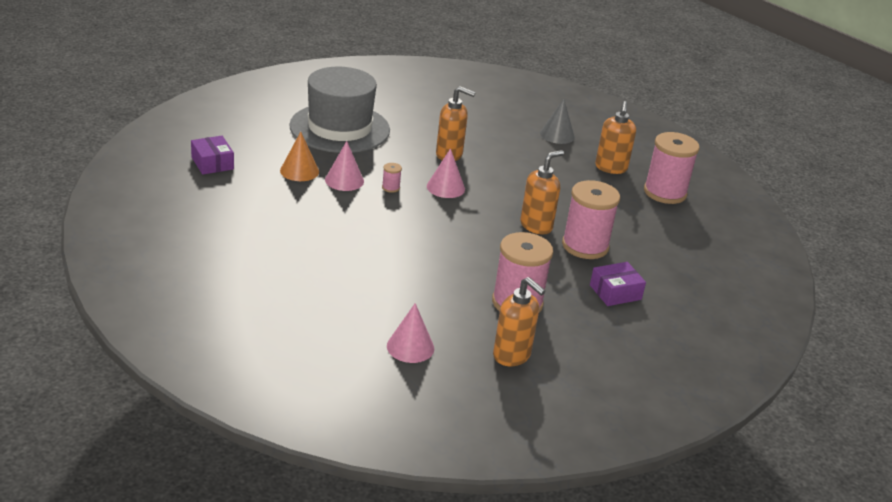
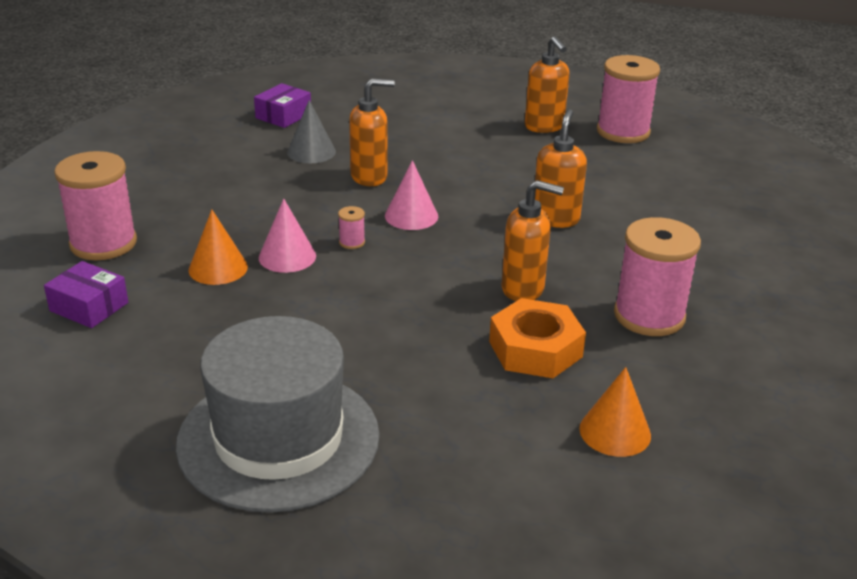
camera: 30 degrees left, 0 degrees up
(339, 128) = (206, 195): grey hat -> grey hat (278, 439)
(410, 347) = (615, 432): pink cone -> orange cone
(422, 288) = (535, 349): none -> orange nut
(512, 356) = (724, 382): orange soap dispenser -> orange soap dispenser (523, 289)
(557, 135) = (451, 112): grey cone -> grey cone (311, 152)
(585, 246) = (627, 219): pink spool -> pink spool (103, 243)
(615, 292) = (718, 256): purple box -> purple box (283, 116)

